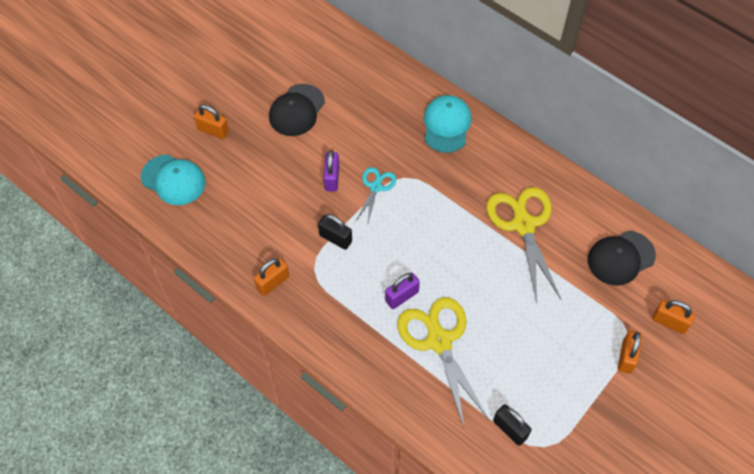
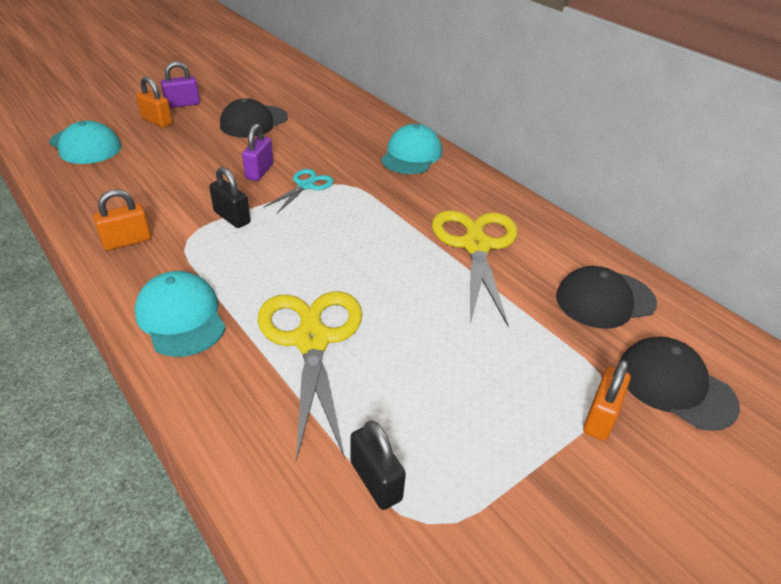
camera: 10 degrees right, 20 degrees down
(347, 343) = (181, 317): none -> turquoise cap
(401, 296) = (284, 284): purple padlock -> purple padlock (183, 104)
(669, 322) = (675, 386): orange padlock -> black cap

